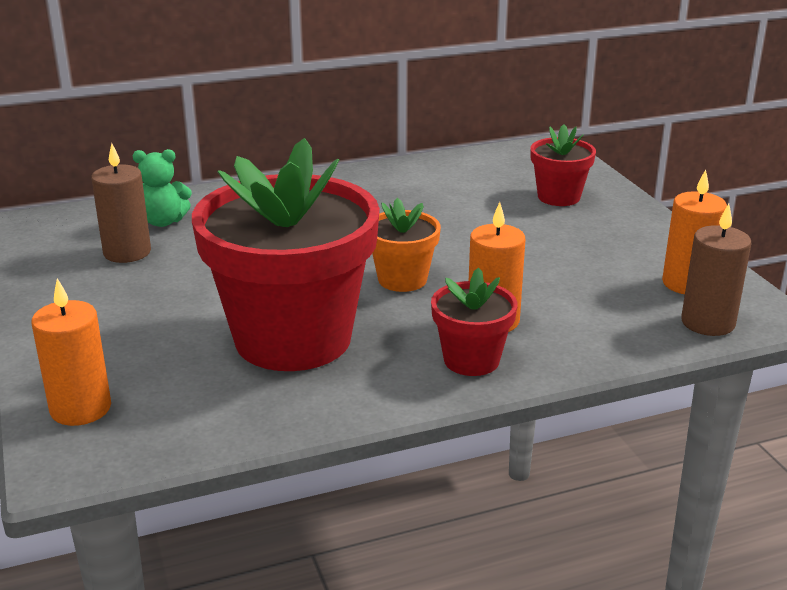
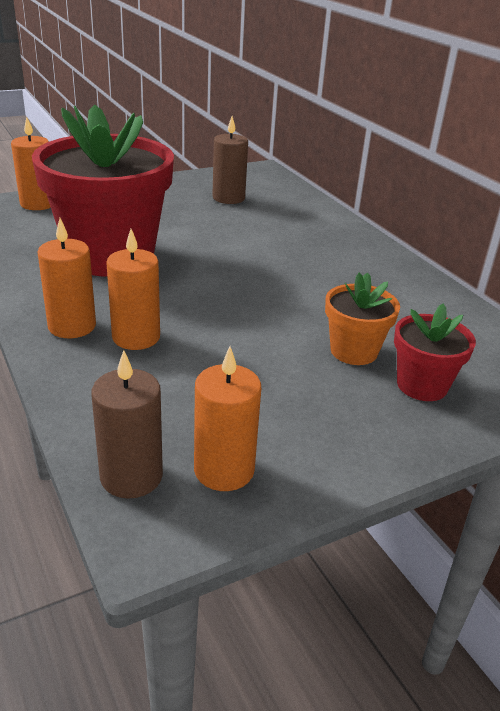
camera: 80 degrees right, 5 degrees up
(163, 221) = (279, 204): green teddy bear -> none
(402, 279) = (205, 295): orange flower pot -> orange flower pot (354, 351)
(471, 360) = (72, 326): red flower pot -> orange candle

